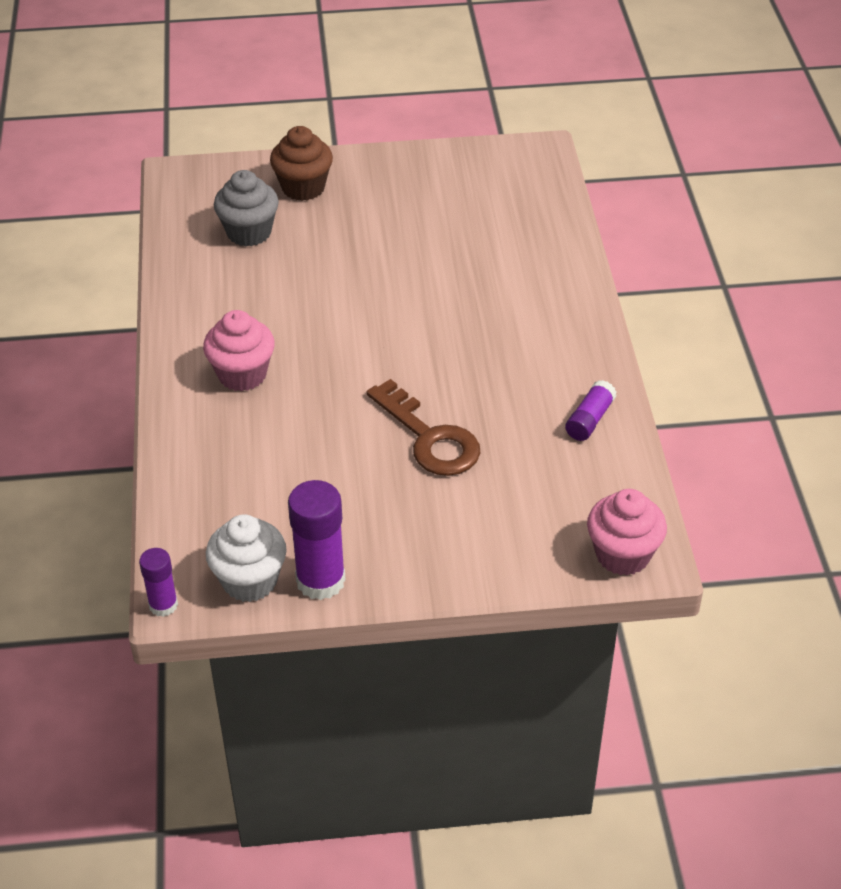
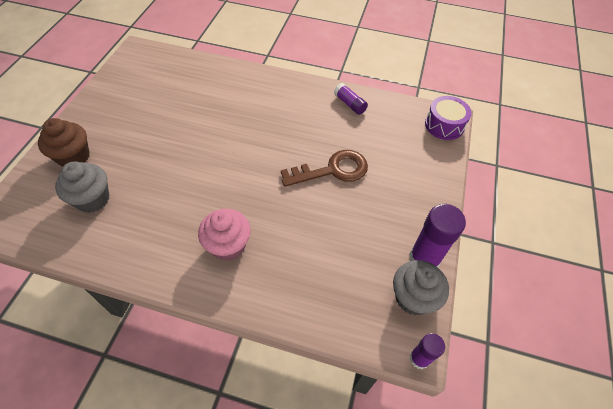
camera: 70 degrees left, 10 degrees up
(249, 580) = (413, 298): white cupcake -> grey cupcake
(622, 555) = (444, 125): pink cupcake -> purple drum

